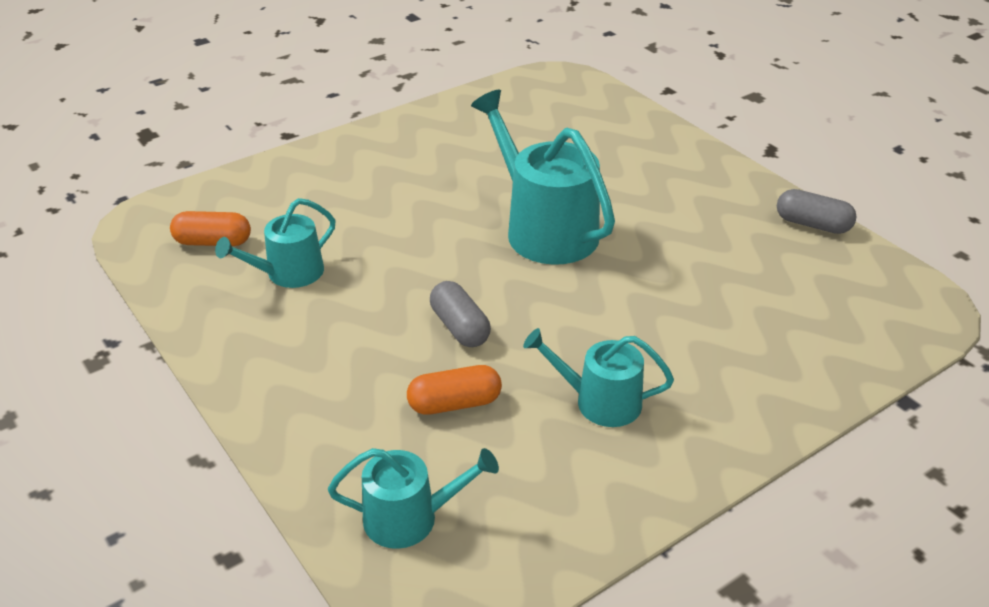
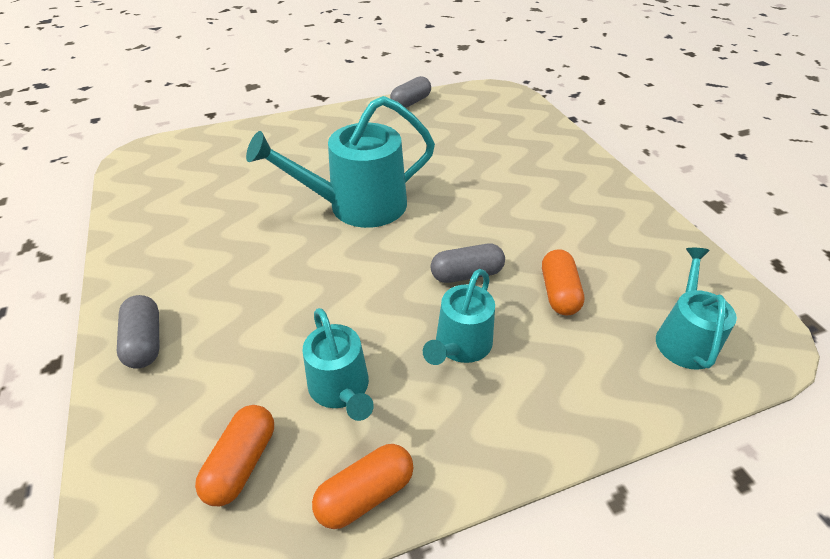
camera: 75 degrees left, 5 degrees up
(192, 307) = (365, 494): none -> orange capsule
(316, 164) = (145, 341): none -> grey capsule
(600, 402) = (564, 220): turquoise watering can -> turquoise watering can (460, 345)

